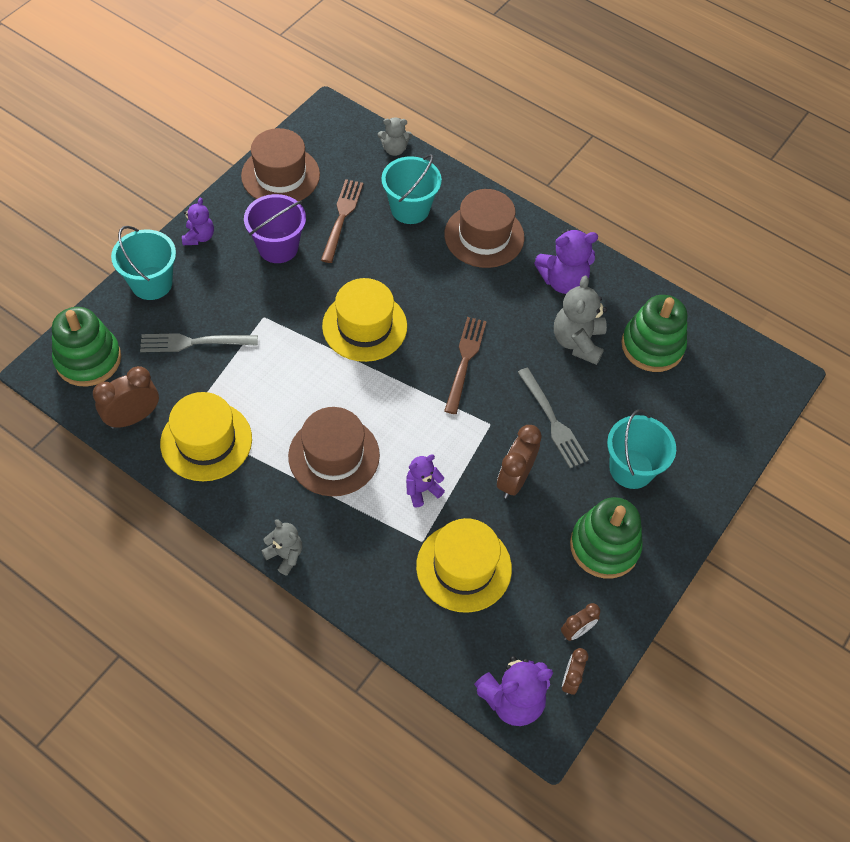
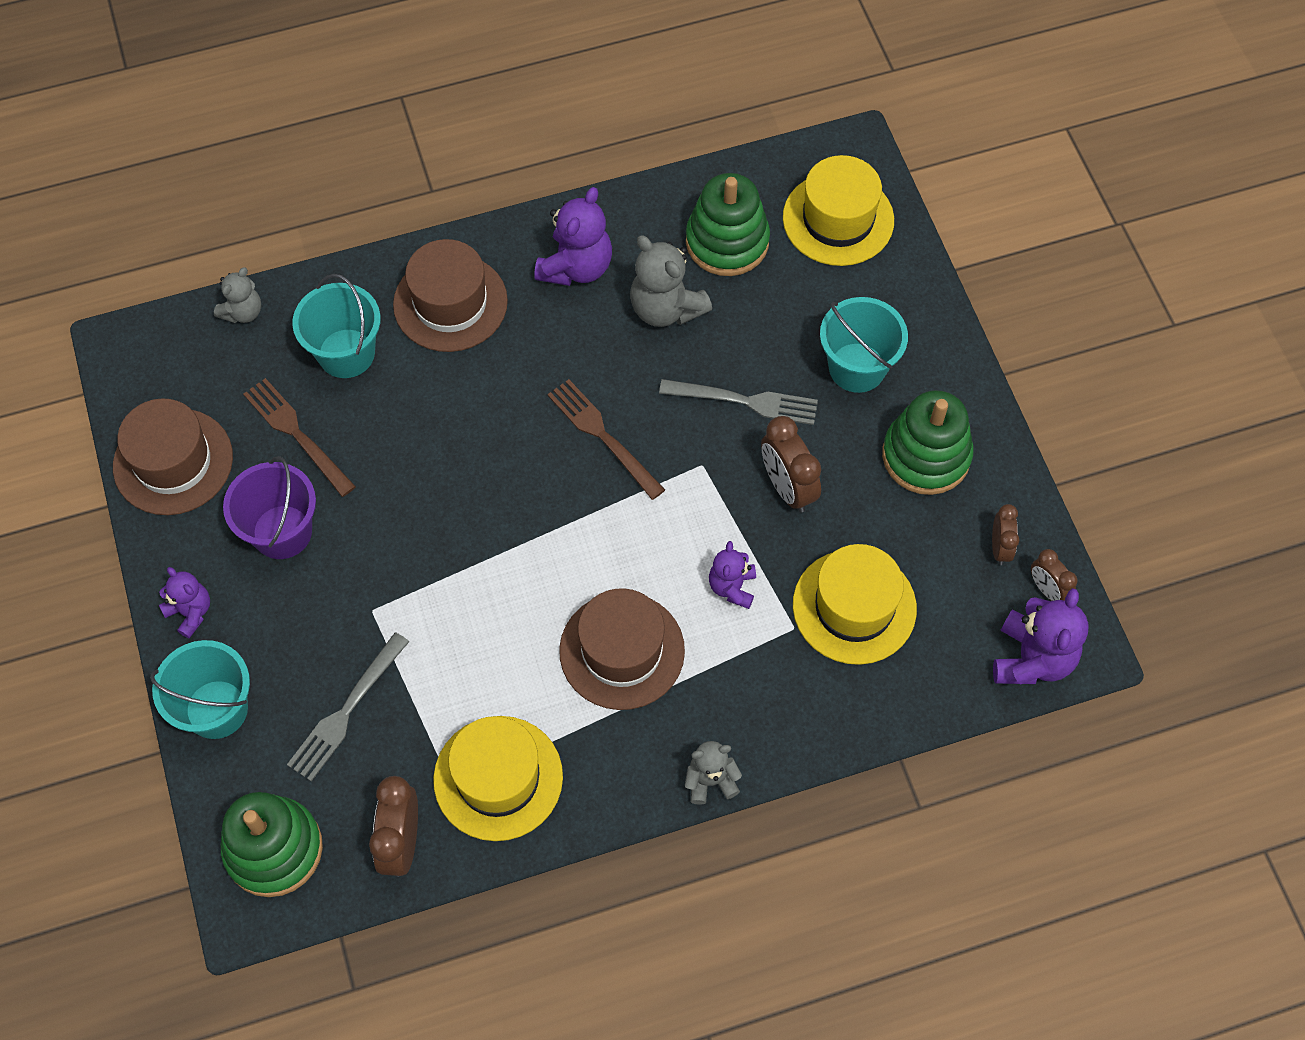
camera: 50 degrees left, 5 degrees up
(364, 326) = (473, 509): yellow hat -> yellow hat (838, 219)

